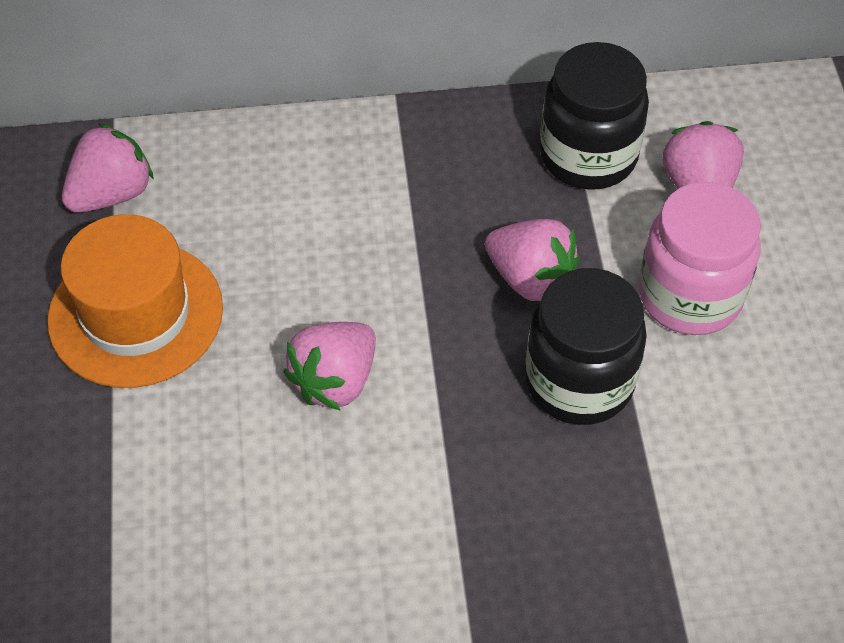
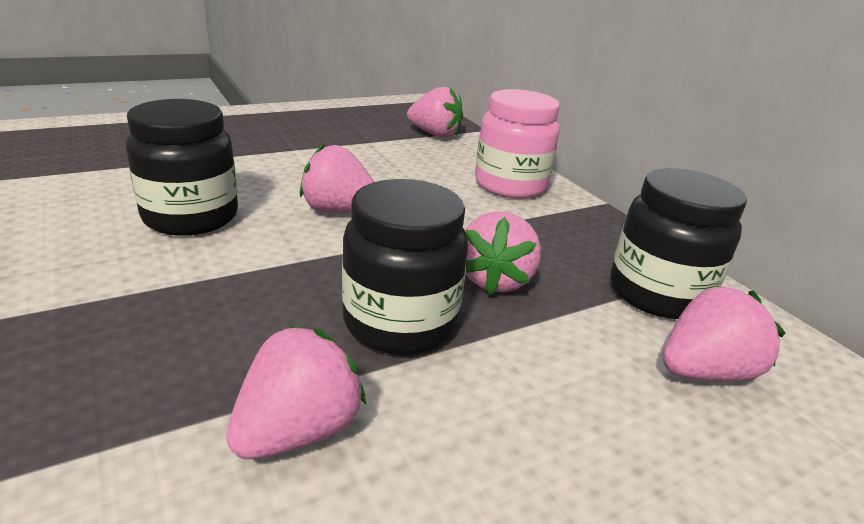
camera: 65 degrees right, 25 degrees down
(136, 314) = (355, 148): orange hat -> none
(308, 542) = (191, 217): none -> black jar
(690, 295) = (560, 386): pink jar -> pink jar (510, 185)
(695, 486) = (298, 430): none -> pink strawberry

